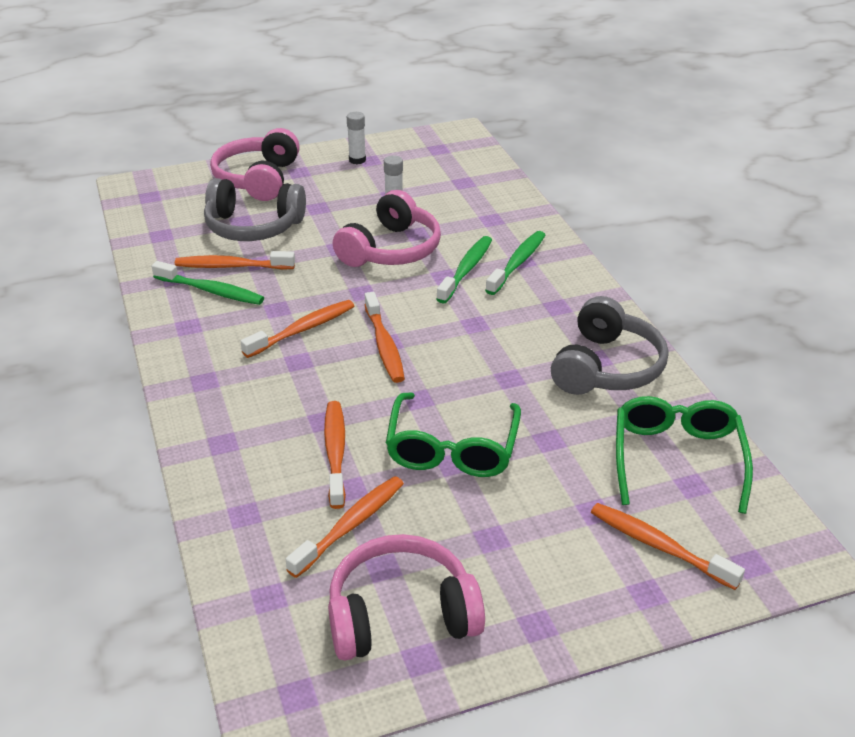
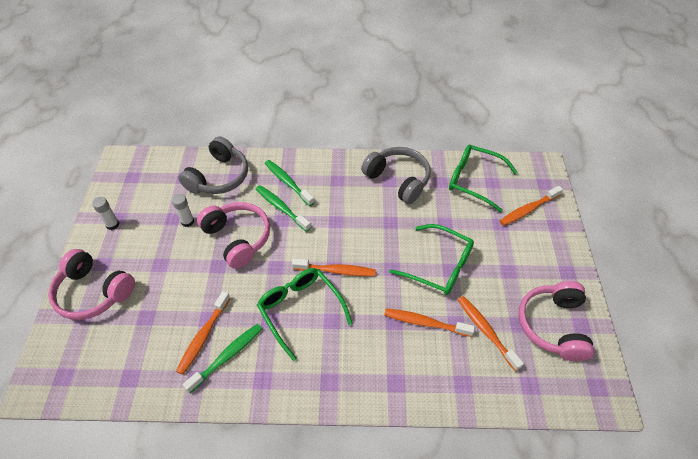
camera: 70 degrees left, 15 degrees up
(253, 227) = (159, 311): grey headphones -> grey headphones (219, 177)
(302, 329) = (300, 310): orange toothbrush -> green glasses

